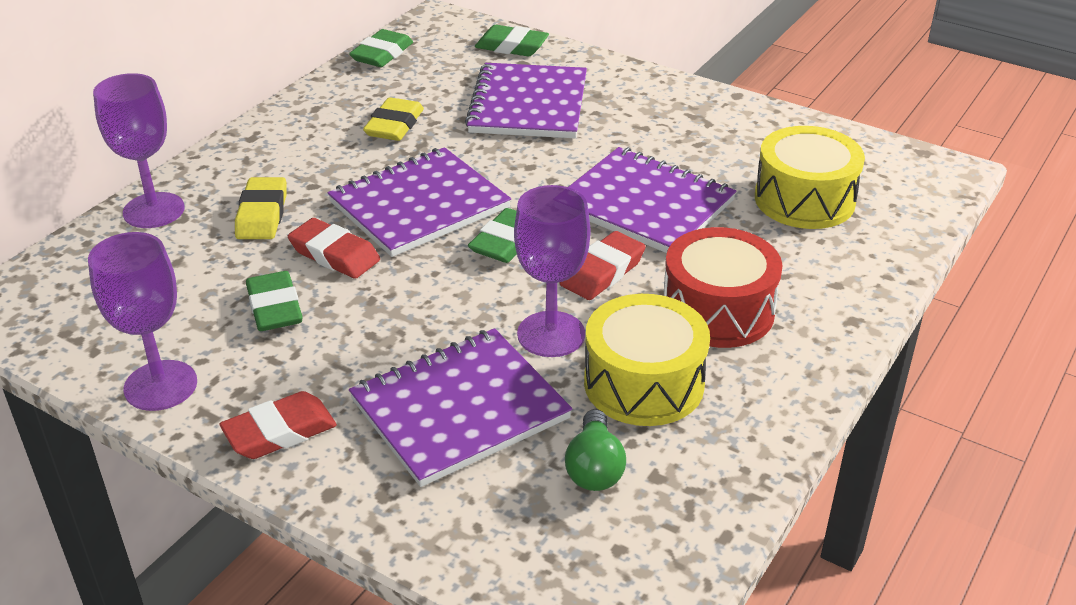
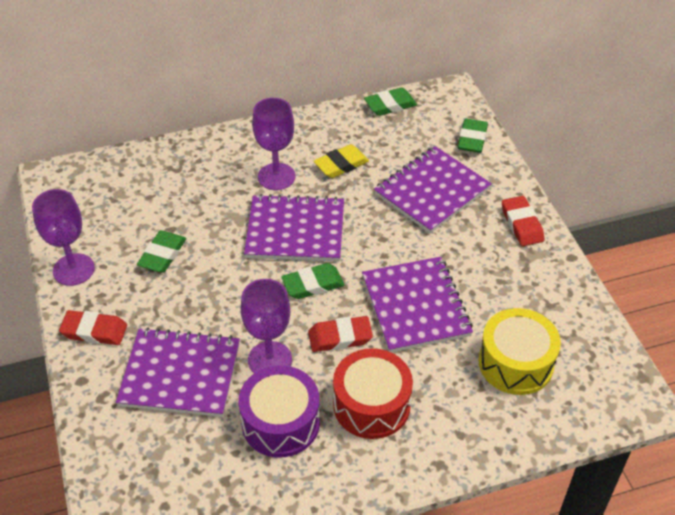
camera: 40 degrees right, 10 degrees up
(154, 210) = (169, 156): purple goblet -> purple goblet (276, 176)
(262, 214) = (214, 189): yellow eraser -> none
(334, 254) = (221, 238): red eraser -> red eraser (521, 224)
(511, 46) = (472, 139): green eraser -> green eraser turned 45 degrees clockwise
(594, 468) = (202, 453): green light bulb -> none
(644, 383) = (280, 422): yellow drum -> purple drum

